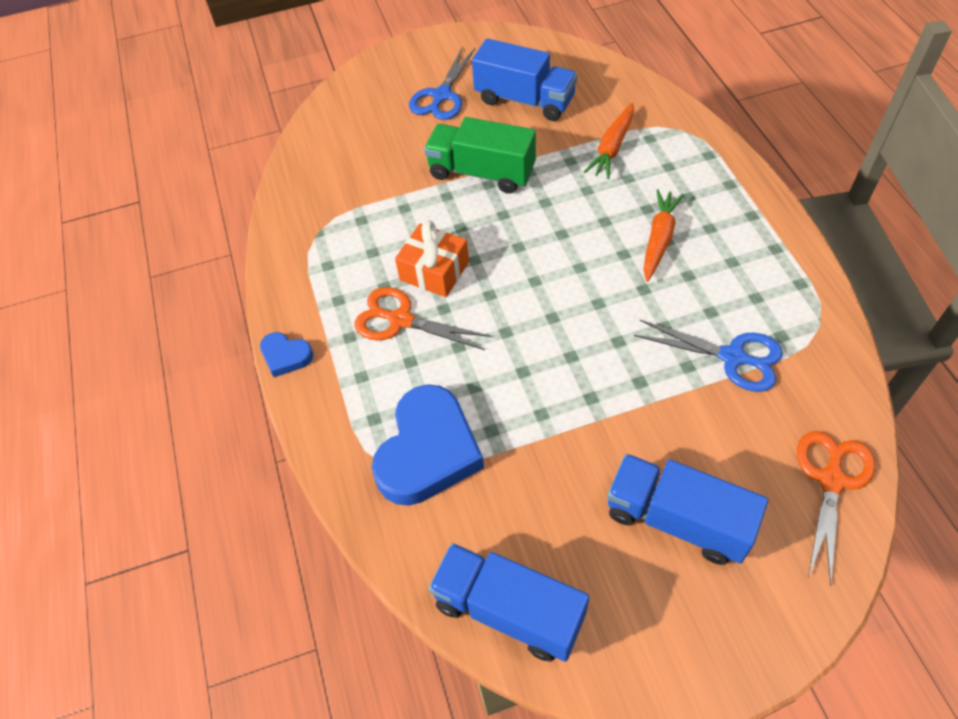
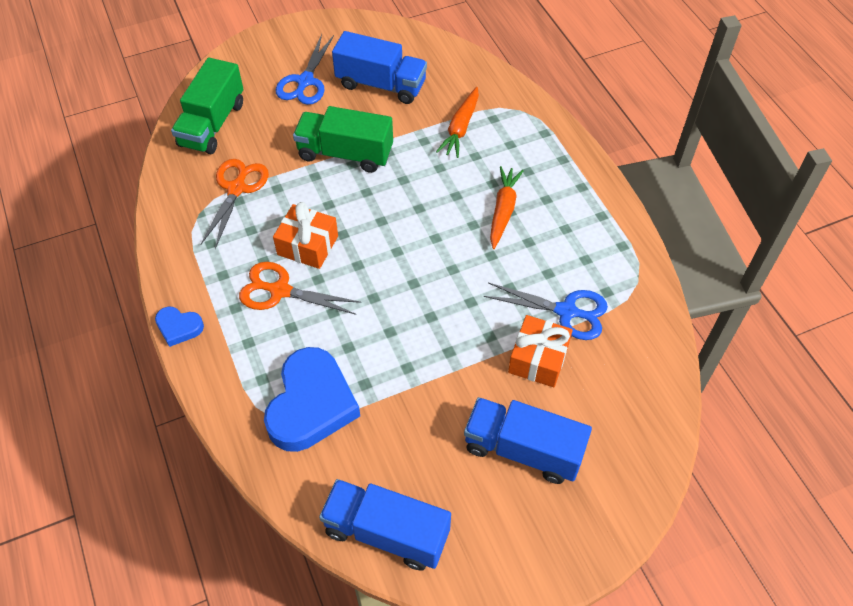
camera: 10 degrees left, 0 degrees up
(339, 139) = (212, 124): none -> green truck
(697, 411) = (538, 359): none -> orange gift
(831, 480) = (647, 410): orange scissors -> orange scissors (237, 188)

